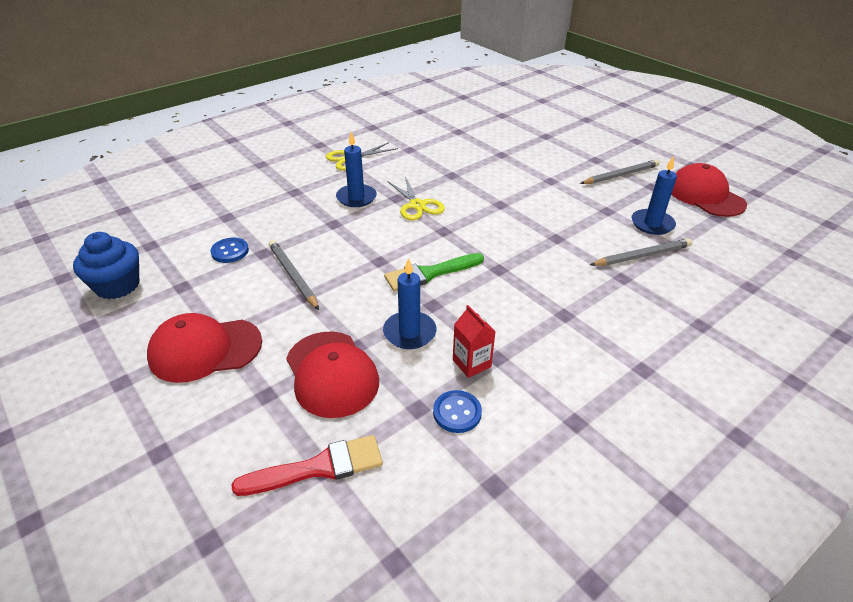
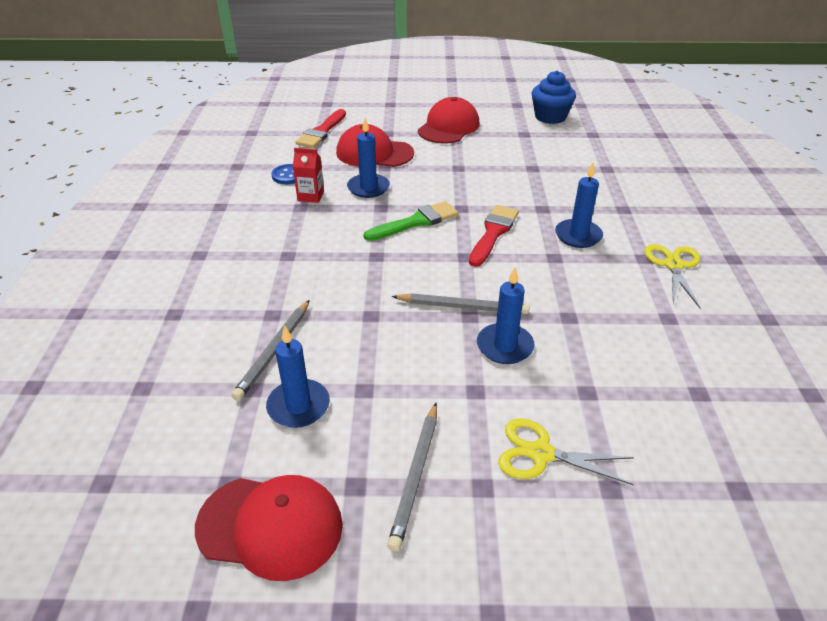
camera: 130 degrees right, 0 degrees up
(230, 251) = (549, 157): blue button -> none
(293, 276) = (487, 170): grey pencil -> grey pencil (462, 307)
(397, 231) = (493, 233): none -> red brush
(417, 205) = (526, 262): yellow scissors -> yellow scissors (541, 453)
(430, 273) = (416, 222): green brush -> green brush turned 45 degrees clockwise
(506, 184) = (504, 346): none -> blue candle

